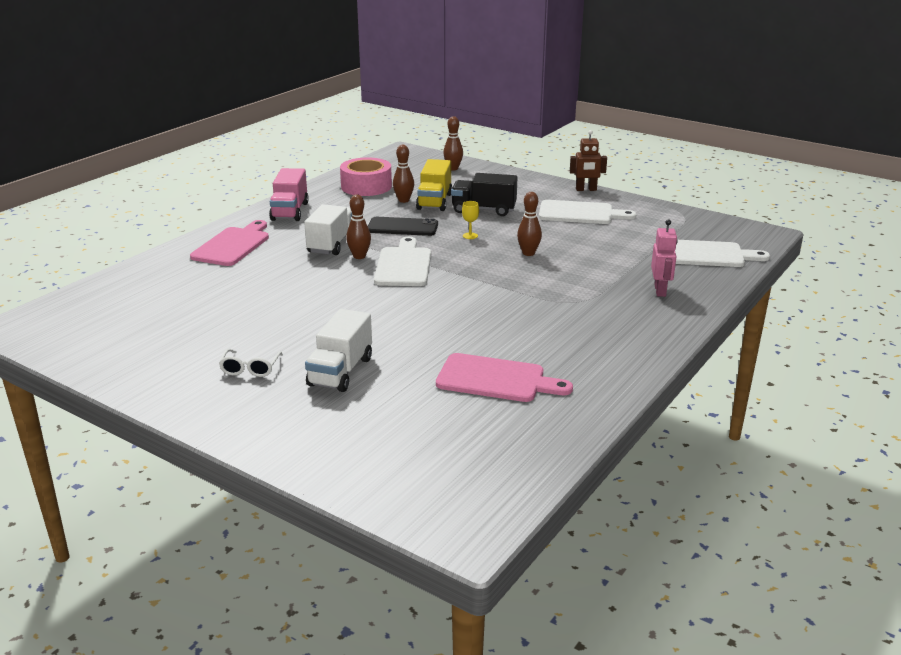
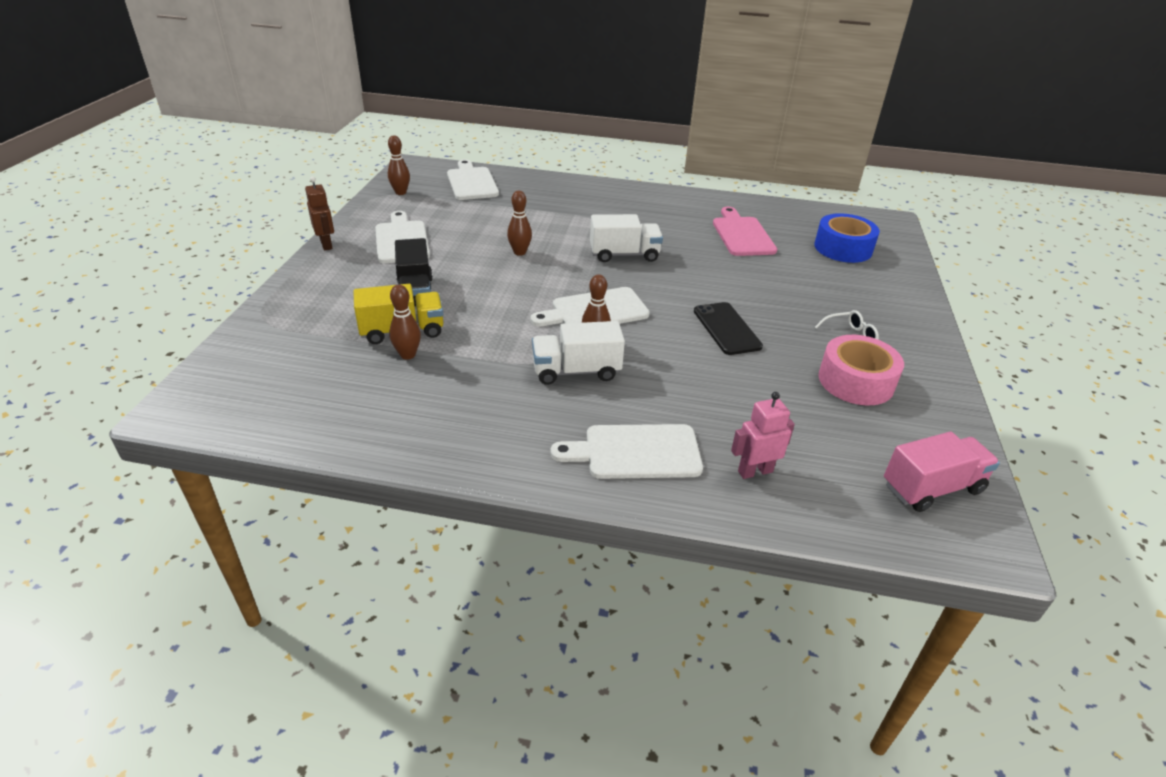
camera: 115 degrees left, 10 degrees up
(233, 245) = (635, 452): pink cutting board -> white cutting board
(290, 211) = (493, 443): pink truck -> pink truck (932, 488)
(340, 371) = (803, 294): white truck -> white truck (624, 255)
(366, 186) = (363, 401): pink tape -> pink tape (855, 381)
(402, 227) = (497, 335): black phone -> black phone (726, 329)
(414, 443) = (843, 248): none -> blue tape
(453, 168) = (264, 343): brown bowling pin -> brown bowling pin (400, 192)
(470, 236) = (496, 288): yellow goblet -> none
(660, 291) = (554, 194): pink robot -> pink robot (755, 471)

